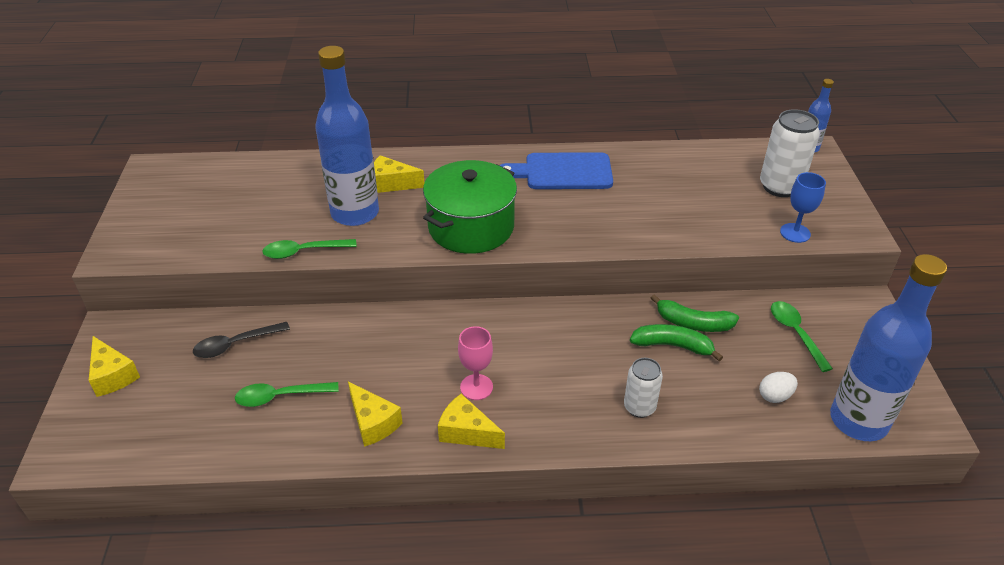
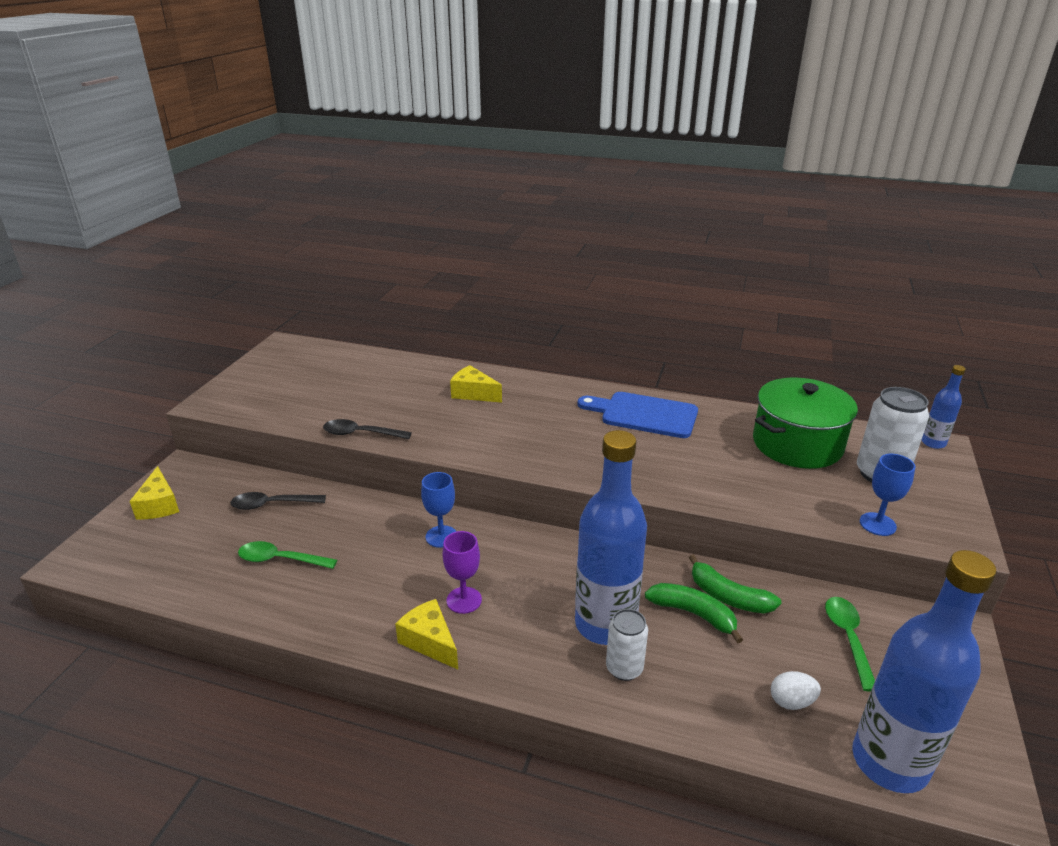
camera: 20 degrees right, 10 degrees down
(303, 252) = (360, 434): green spoon -> black spoon
(355, 213) = (425, 411): blue bottle -> blue bottle (605, 624)
(373, 423) = (347, 606): yellow cheese -> none
(423, 334) = (441, 536): none -> blue goblet
(471, 227) = (525, 445): green pot -> green pot (797, 444)
(476, 387) = (464, 600): pink goblet -> purple goblet

